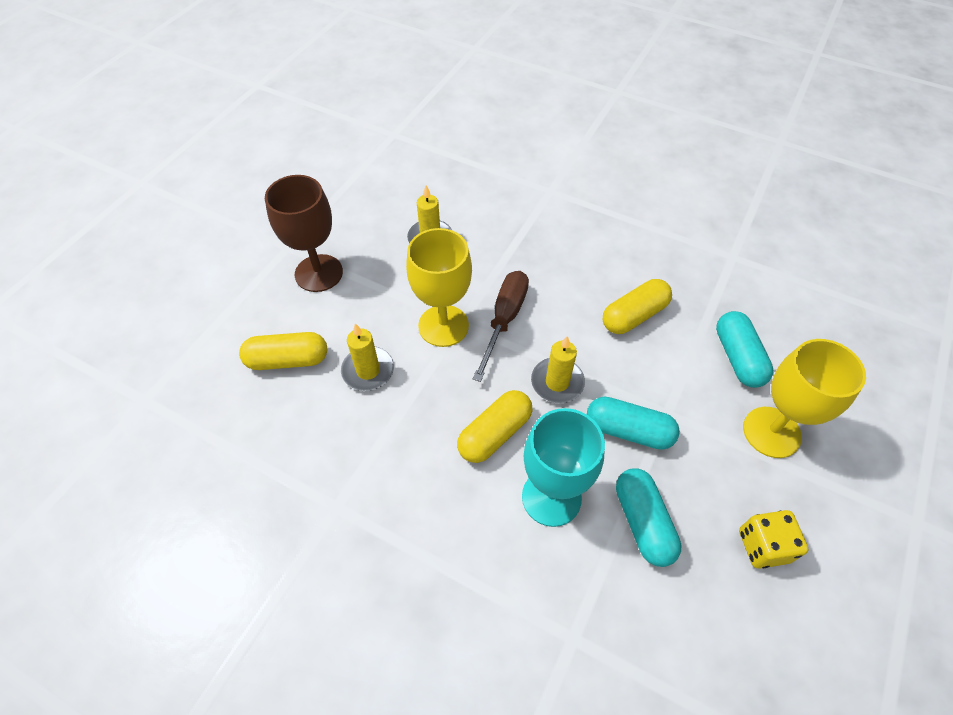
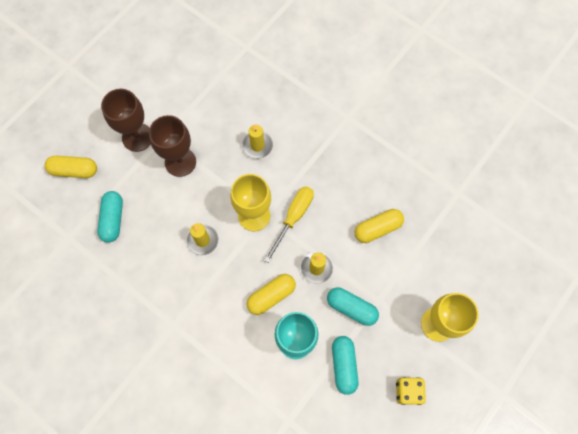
camera: 10 degrees right, 15 degrees up
(250, 252) = (137, 137): none -> brown goblet
(288, 360) = (155, 224): yellow capsule -> yellow capsule (74, 170)
(504, 319) = (293, 217): brown screwdriver -> yellow screwdriver
(737, 357) = (434, 270): turquoise capsule -> turquoise capsule (113, 219)

